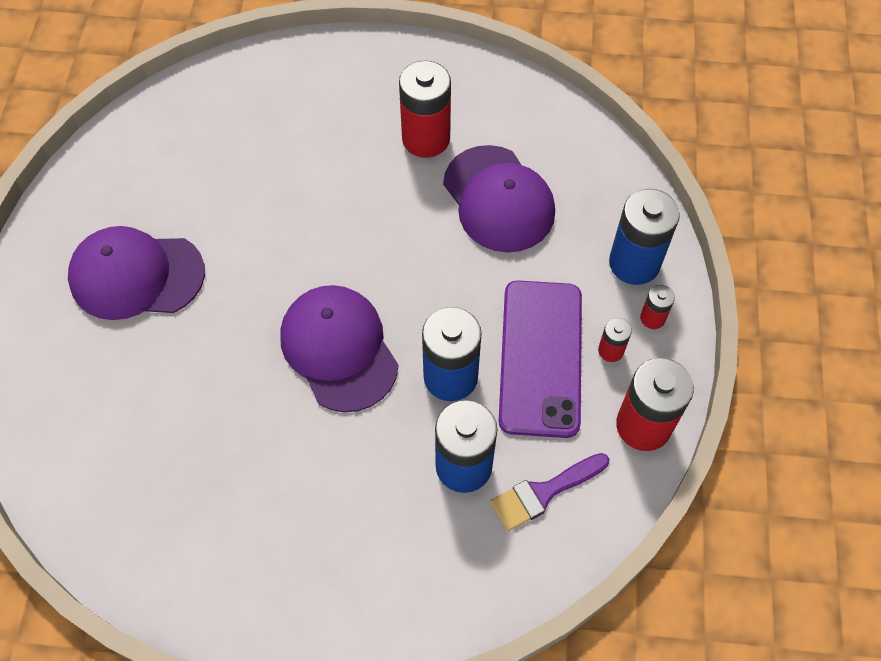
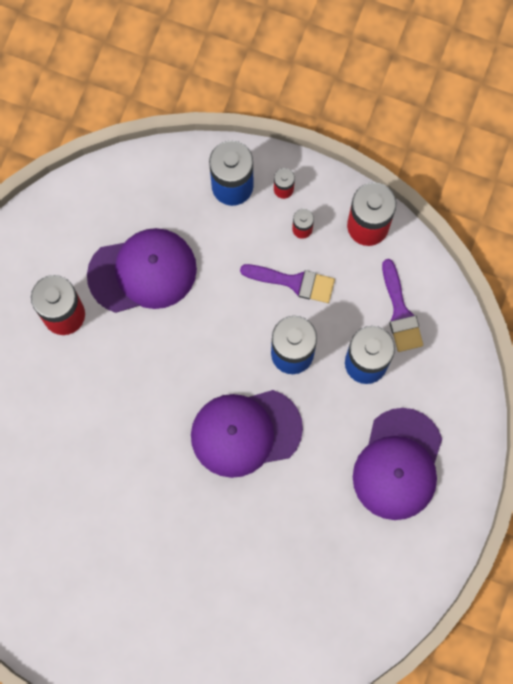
camera: 75 degrees left, 15 degrees up
(136, 275) = (132, 583): purple cap -> purple cap (398, 464)
(540, 358) = (294, 282): purple phone -> purple brush

